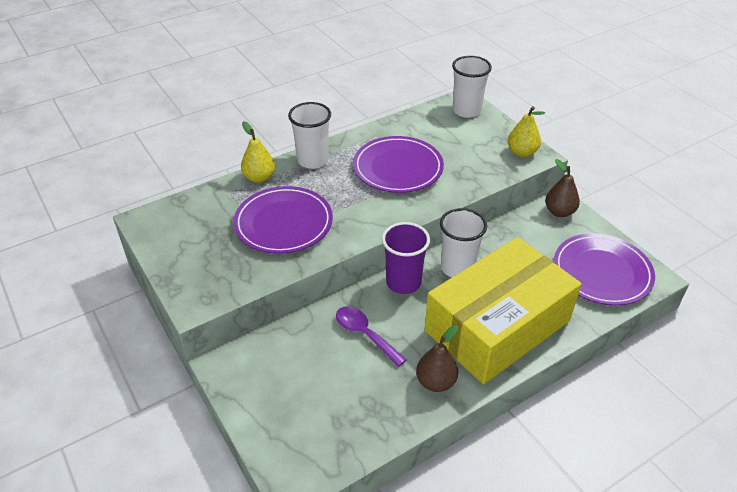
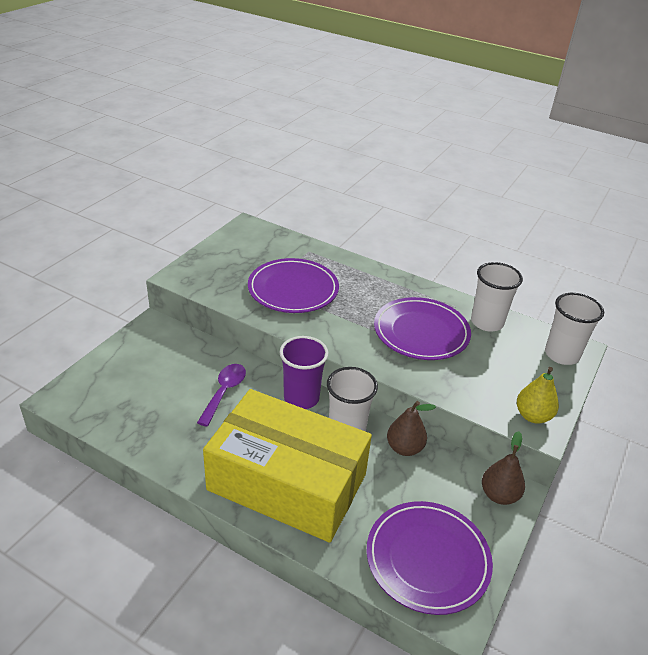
camera: 60 degrees right, 5 degrees down
(259, 177) = (338, 259): yellow pear -> none
(312, 160) = (385, 279): white cup -> white cup (487, 322)
(436, 382) = (193, 454): brown pear -> brown pear (404, 448)

